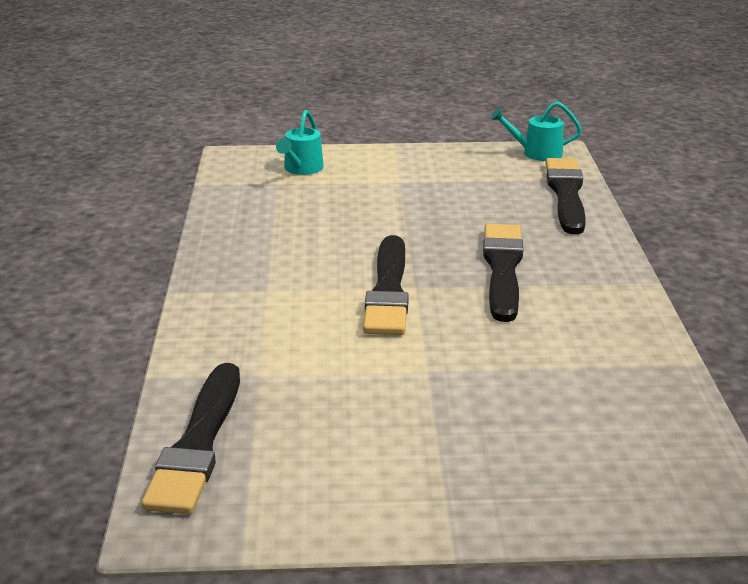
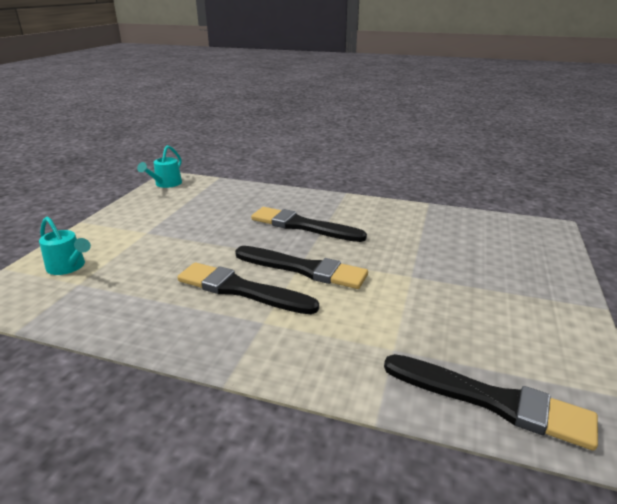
camera: 70 degrees left, 0 degrees up
(566, 194) = (228, 189): black brush -> black brush (242, 290)

